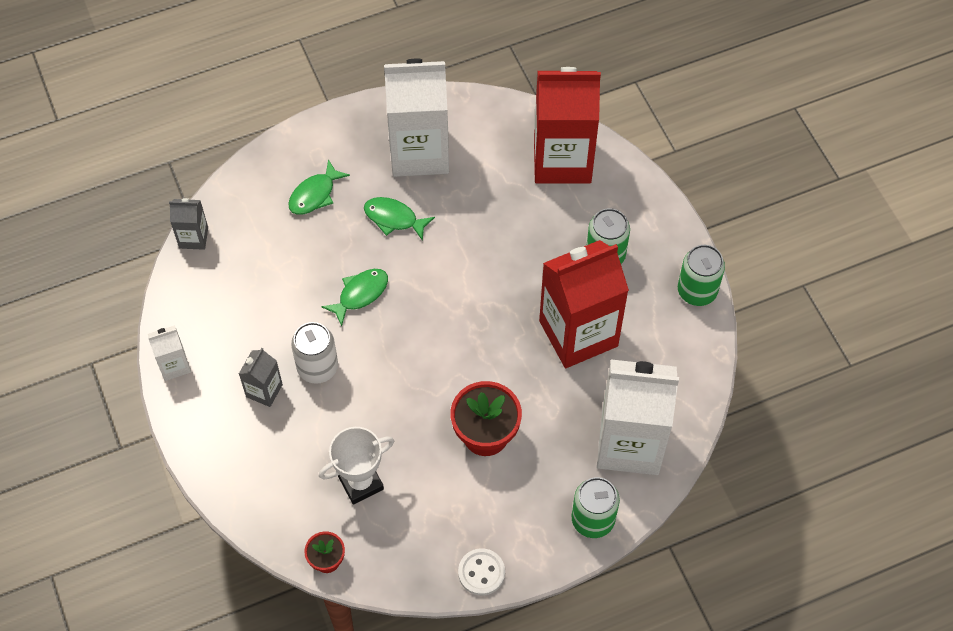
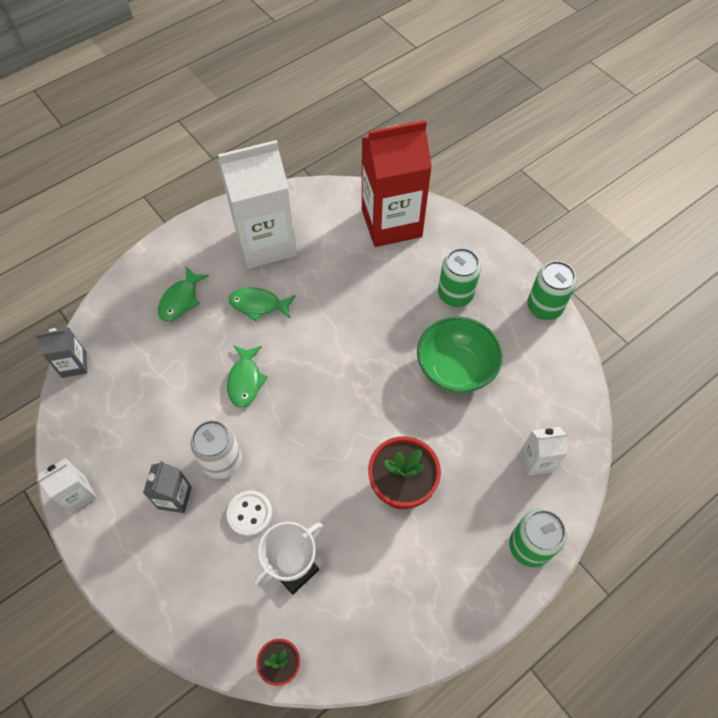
camera: 15 degrees left, 0 degrees up
(360, 294) = (245, 380): green fish -> green fish turned 150 degrees clockwise
(481, 572) = (441, 633): white button -> white button (250, 514)
(578, 333) = (455, 369): red carton -> green bowl
(629, 443) = (536, 461): white carton -> white carton, size x0.45

